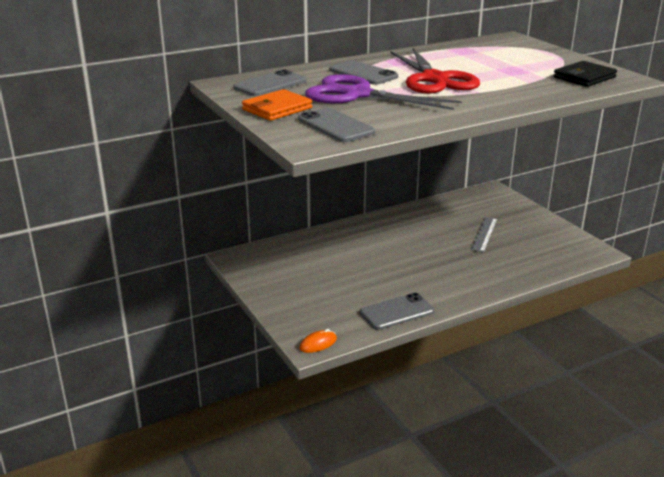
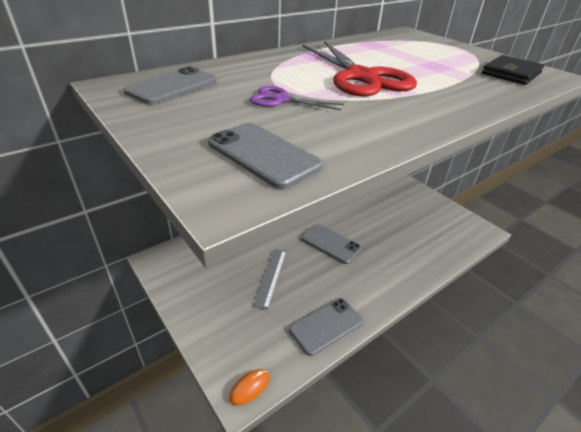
camera: 10 degrees left, 10 degrees up
(277, 109) = (179, 124): orange wallet -> none
(357, 95) = (281, 100): purple scissors -> purple scissors, size x0.49
(363, 73) = (280, 71): grey phone -> grey phone (330, 243)
(484, 234) = (383, 215): grey ruler -> grey ruler (271, 277)

